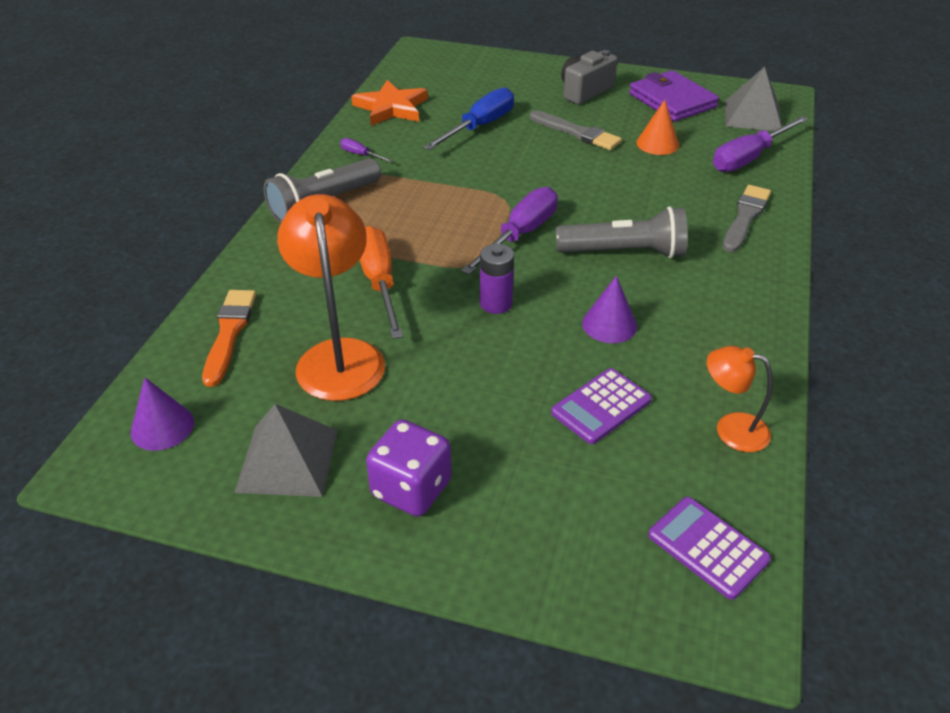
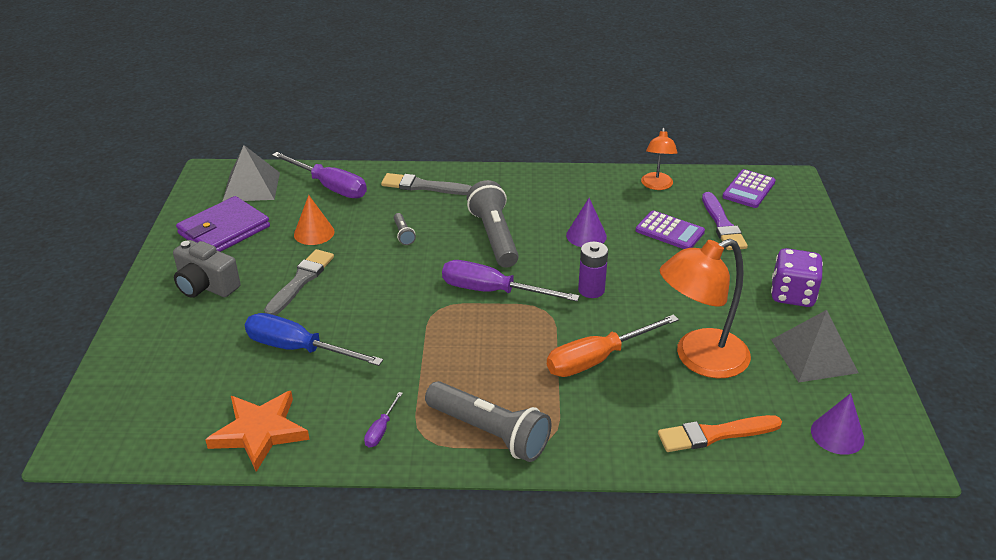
camera: 105 degrees left, 5 degrees down
(605, 472) = (722, 225): none -> purple brush
(643, 193) = (403, 234): none -> grey flashlight

